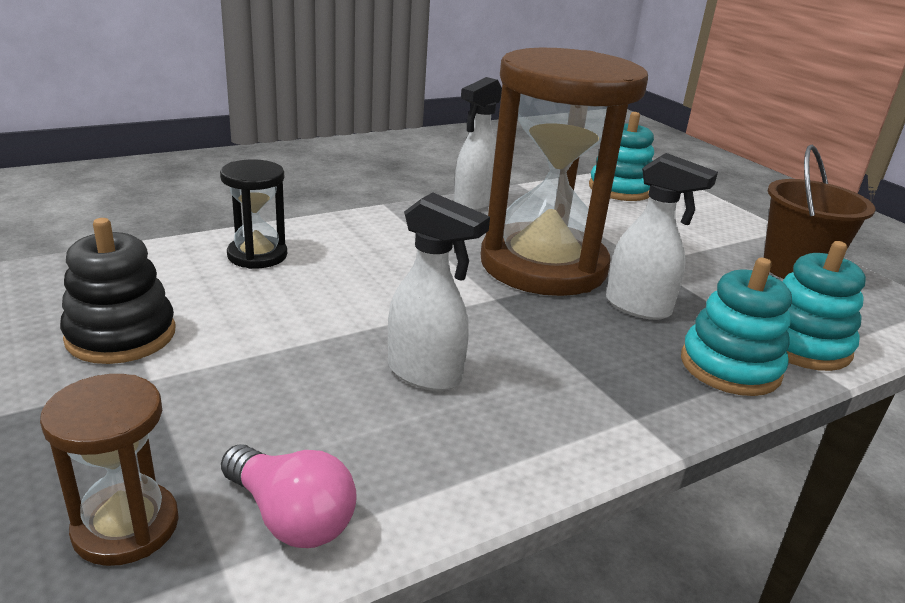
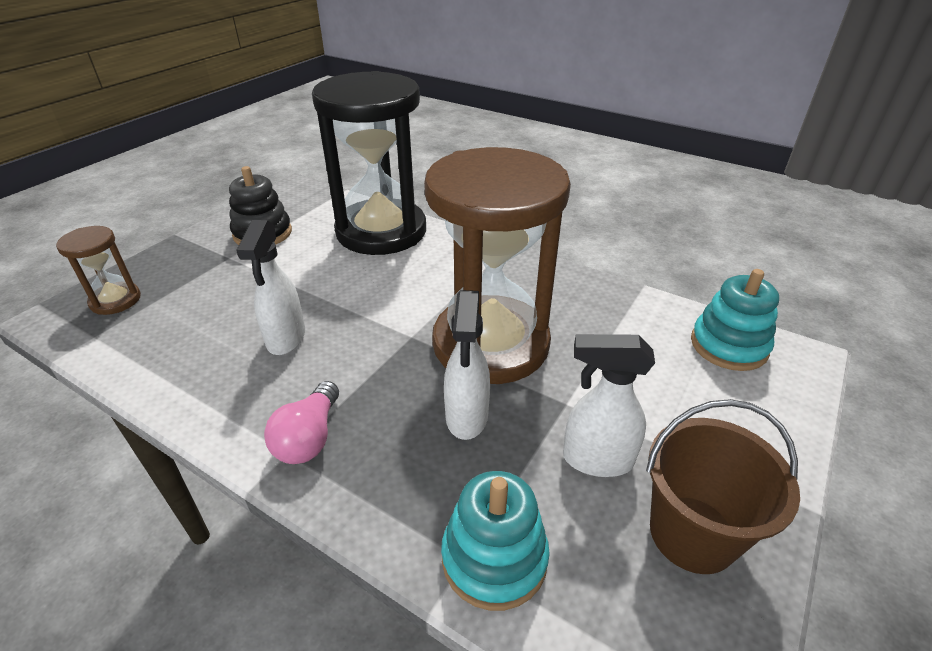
camera: 65 degrees right, 10 degrees up
(257, 255) = (381, 231): black hourglass -> black hourglass, size x2.27
(290, 517) = (133, 341): pink light bulb -> pink light bulb (309, 437)
(473, 204) = (566, 277): white spray bottle -> white spray bottle (596, 460)
(730, 367) = (404, 501): turquoise stacking toy -> none

